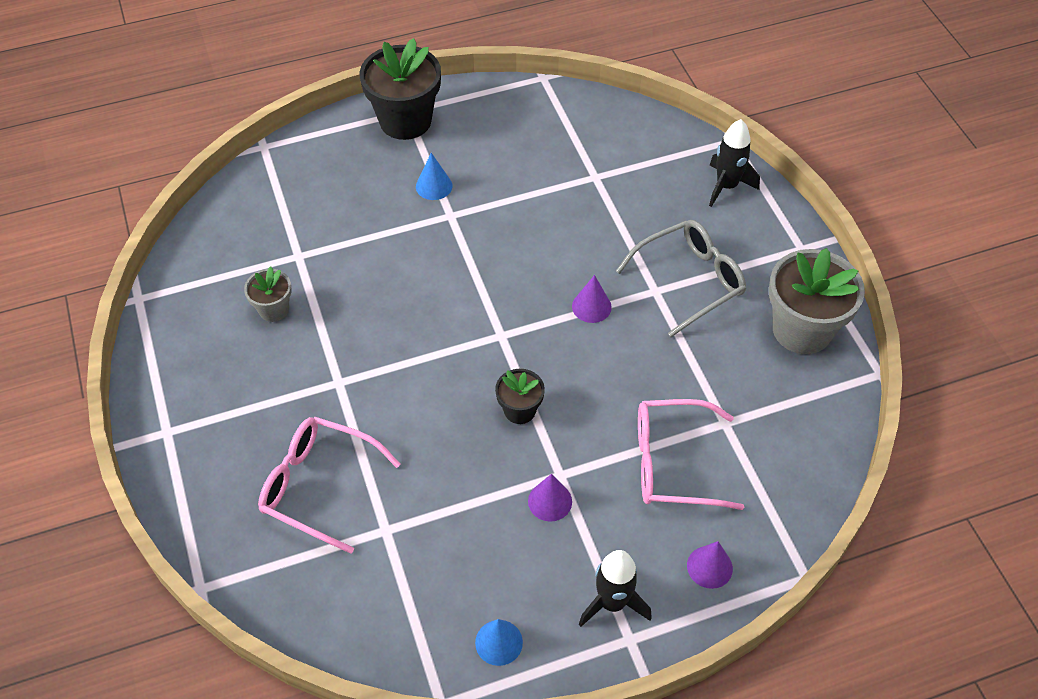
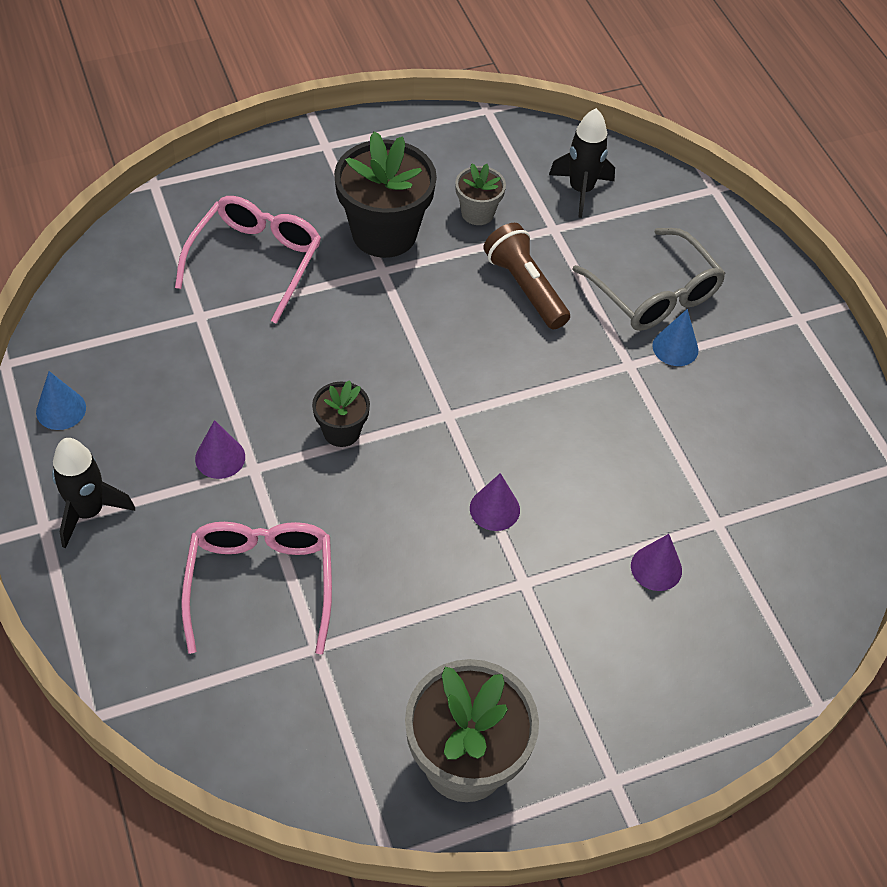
camera: 85 degrees right, 0 degrees up
(365, 278) = (525, 287): none -> brown flashlight
(405, 121) = (781, 317): black flower pot -> black flower pot (384, 233)
(689, 281) = (543, 625): grey glasses -> grey glasses (654, 294)
(709, 567) = (119, 612): purple cone -> purple cone (656, 568)
(726, 186) = (724, 689): black rocket -> black rocket (581, 190)

